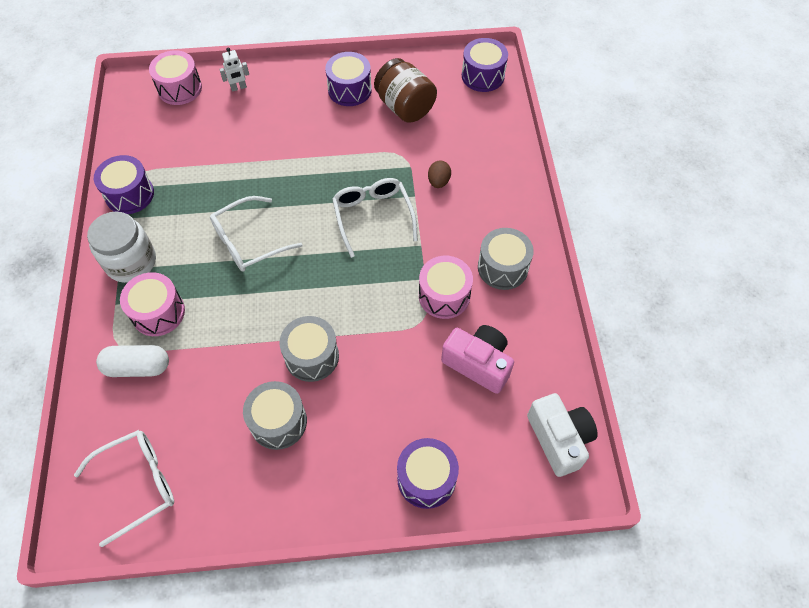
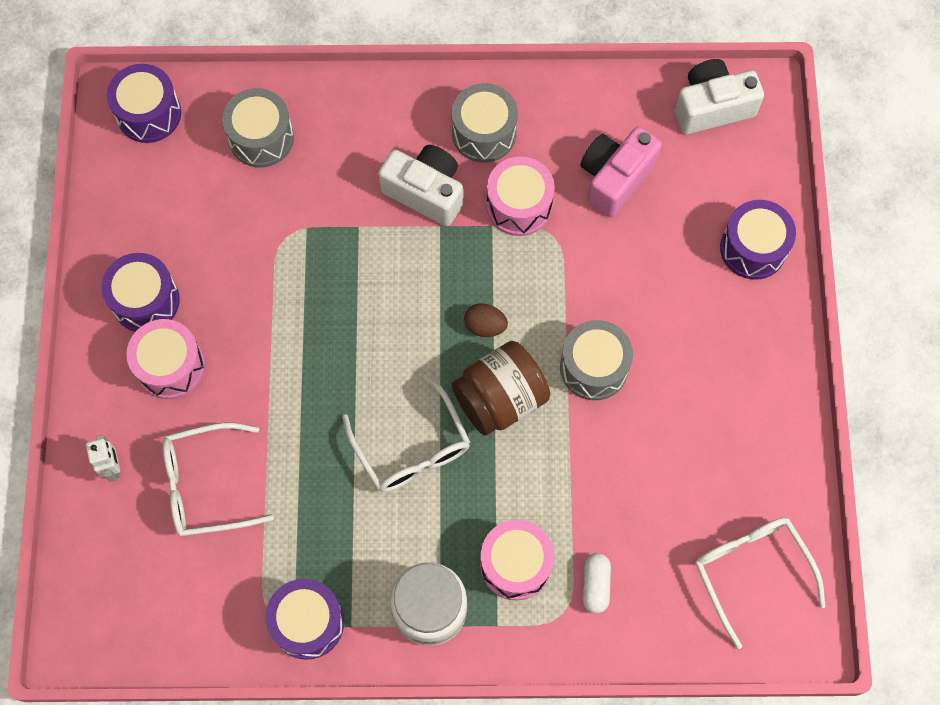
camera: 85 degrees left, 10 degrees up
(138, 367) = (595, 585): white capsule -> white capsule, size x0.66
(180, 88) = (99, 560): pink drum -> pink drum (170, 366)
(278, 422) = (679, 408): grey drum -> grey drum (261, 138)
(373, 216) = (387, 282): white glasses -> white glasses (206, 485)
(405, 107) = (193, 225): brown jar -> brown jar (500, 399)
(438, 181) = (338, 193): brown egg -> brown egg (485, 326)
(447, 234) = (425, 192): none -> white camera

